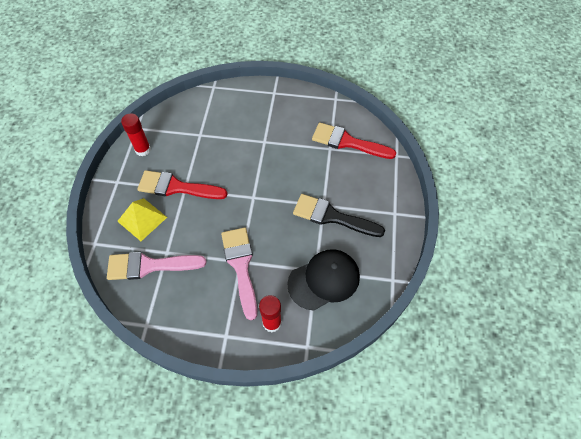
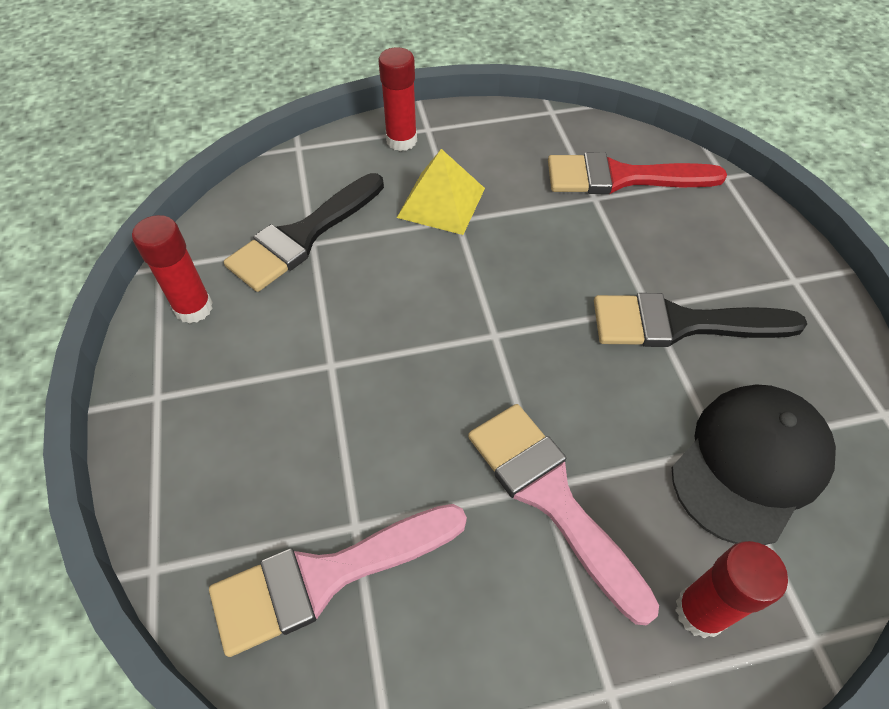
camera: 20 degrees left, 5 degrees down
(142, 219) = (257, 465): yellow pyramid -> yellow pyramid (441, 202)
(177, 187) = (311, 365): red brush -> none
(197, 130) = (303, 236): none -> black brush
(259, 95) = (401, 140): none -> red glue stick

